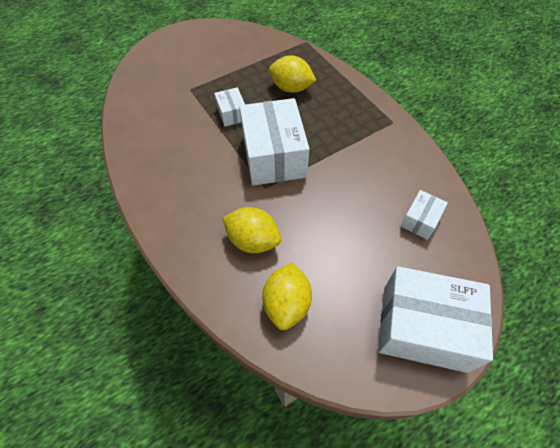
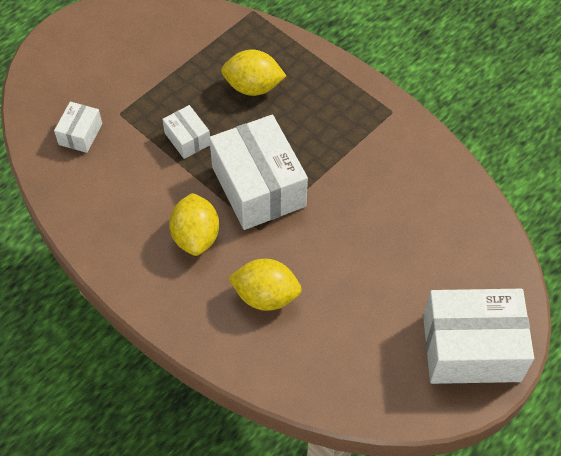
camera: 15 degrees left, 0 degrees up
(287, 304) = (323, 357): yellow lemon -> yellow lemon (196, 236)
(420, 220) = (447, 232): white box -> white box (80, 134)

